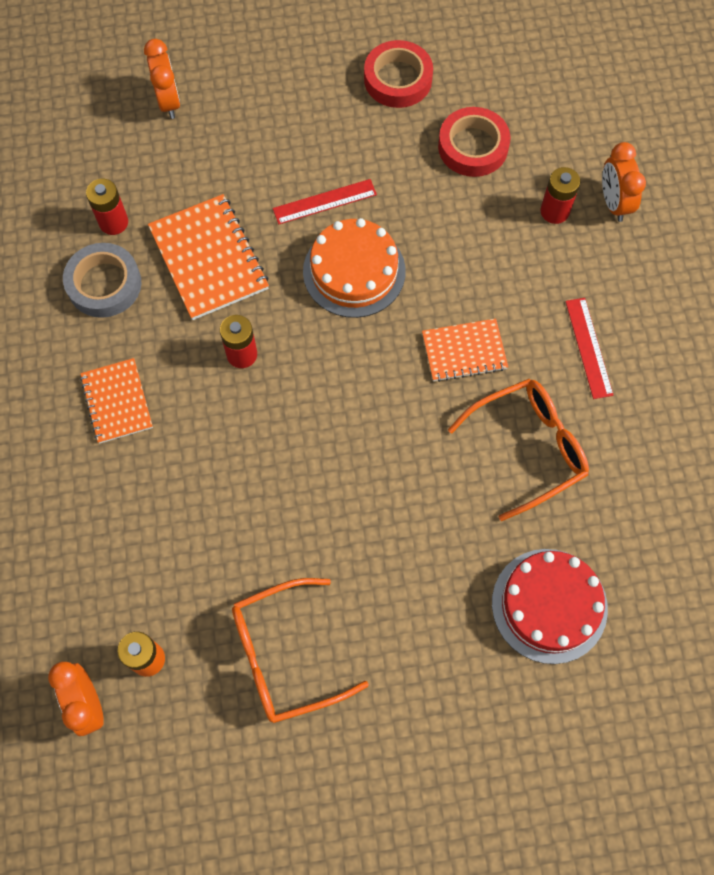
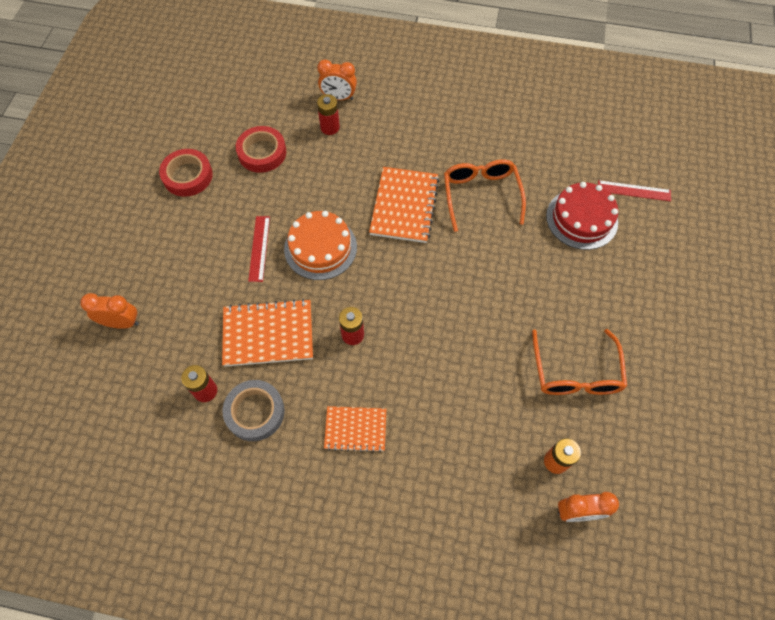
camera: 70 degrees left, 5 degrees down
(464, 351) = (404, 206): orange notebook -> orange notebook, size x1.57
(588, 347) = (428, 143): red ruler -> red ruler (634, 191)

